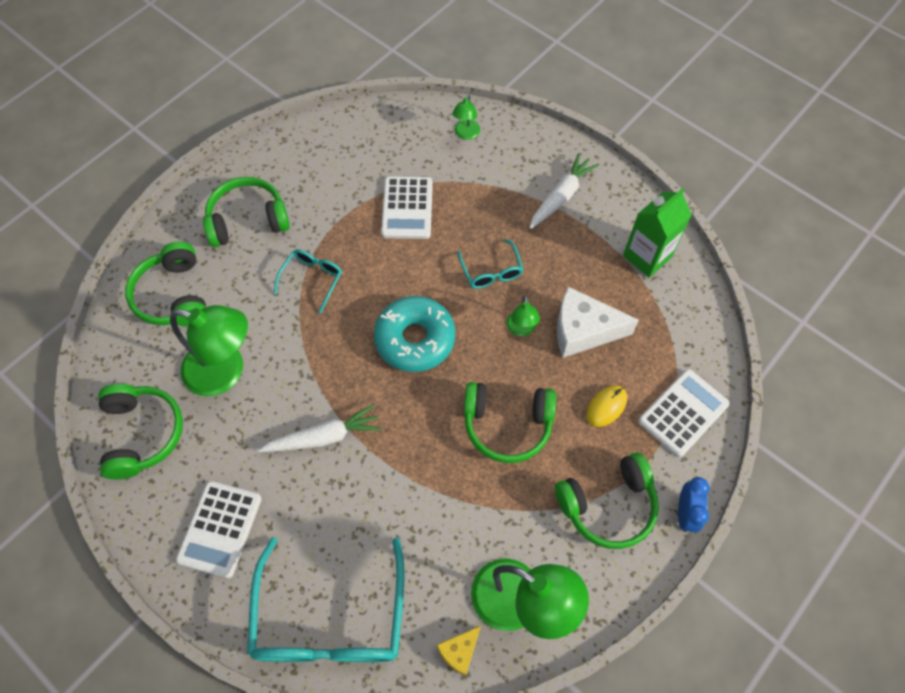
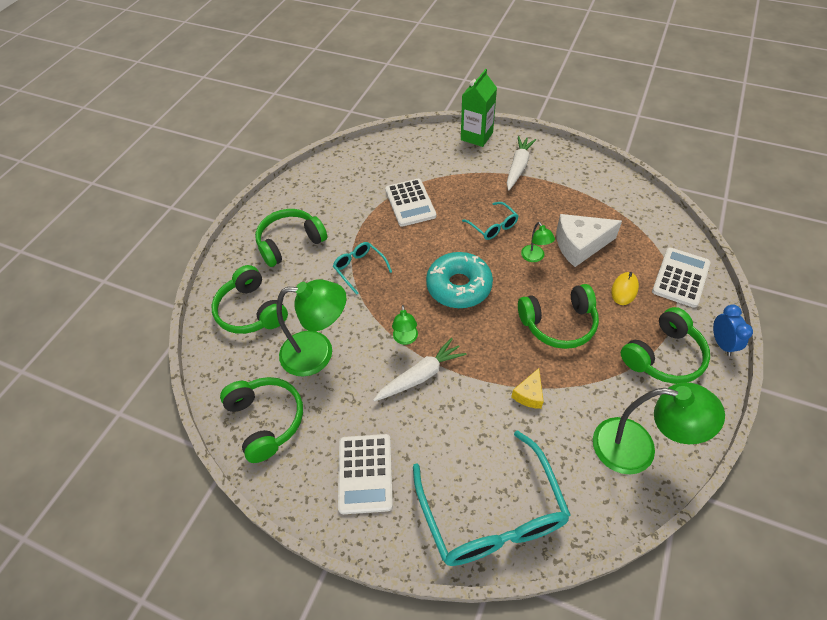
camera: 15 degrees left, 10 degrees down
(312, 279) = (359, 268): turquoise glasses -> turquoise glasses turned 45 degrees counterclockwise
(459, 651) = (610, 502): yellow cheese -> yellow cheese (529, 394)
(466, 134) = (430, 147): green lamp -> green lamp (405, 339)
(647, 256) = (598, 187): green carton -> green carton (476, 136)

